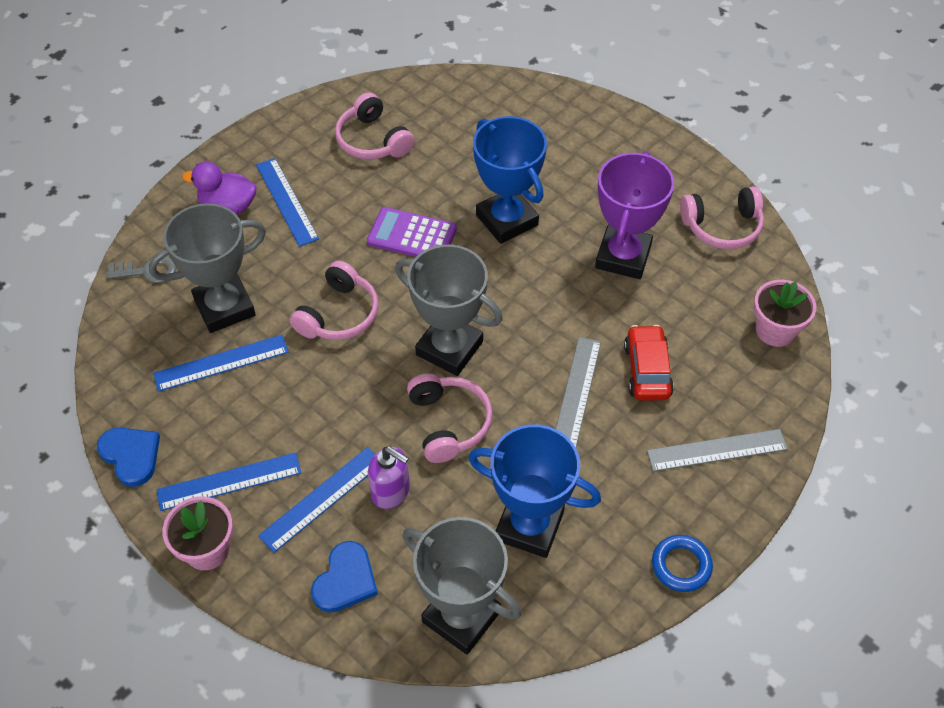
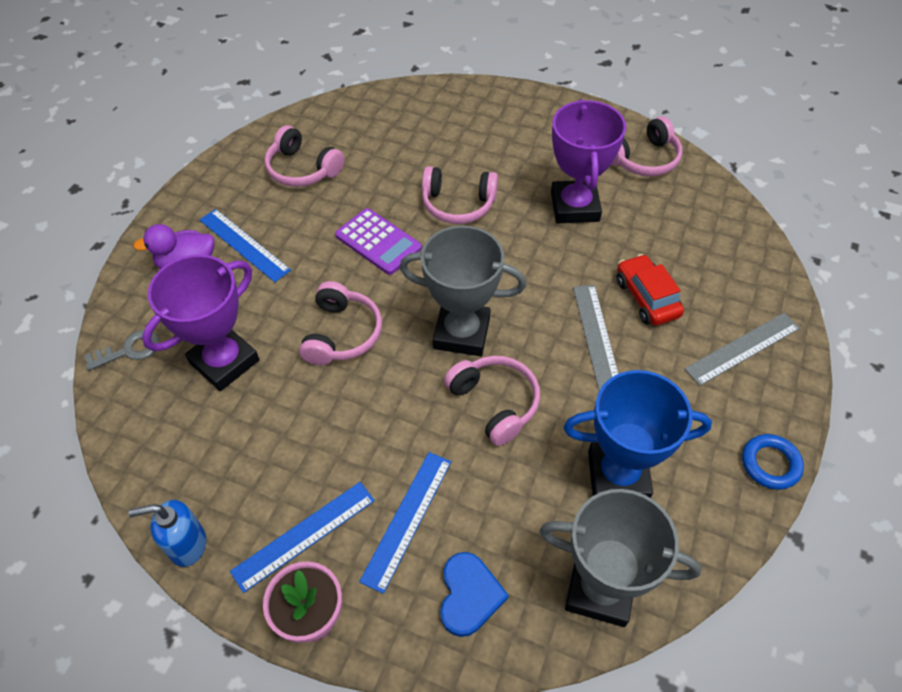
camera: 20 degrees left, 0 degrees up
(131, 456) = (187, 545): blue heart -> blue soap dispenser
(221, 363) = (244, 417): blue ruler -> none
(224, 307) = (224, 361): grey trophy -> purple trophy
(391, 491) = (472, 488): purple soap dispenser -> none
(412, 235) = (378, 242): purple calculator -> purple calculator turned 135 degrees counterclockwise
(507, 220) = (458, 204): blue trophy -> pink headphones
(775, 330) = (733, 231): pink flower pot -> none

